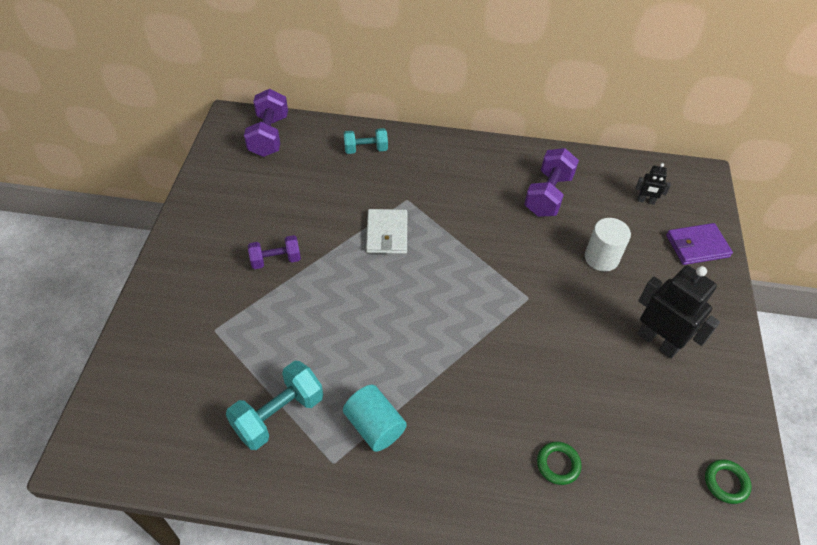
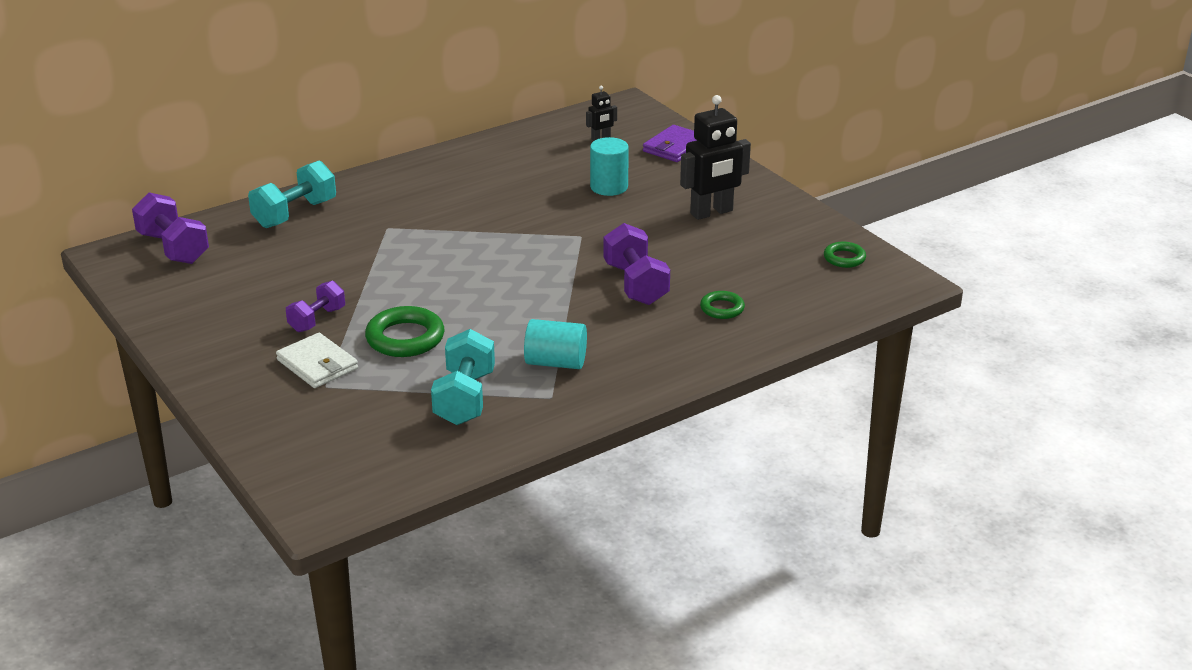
camera: 40 degrees left, 20 degrees down
(307, 319) = (405, 338): none -> green ring
(366, 149) = (295, 214): turquoise dumbbell -> turquoise dumbbell, size x1.55
(387, 233) = (400, 256): white wallet -> white wallet (317, 364)
(548, 195) = (513, 170): purple dumbbell -> purple dumbbell (636, 284)
(601, 258) = (609, 187): white cylinder -> turquoise cylinder
(657, 342) = (712, 212): black robot -> black robot turned 150 degrees clockwise

